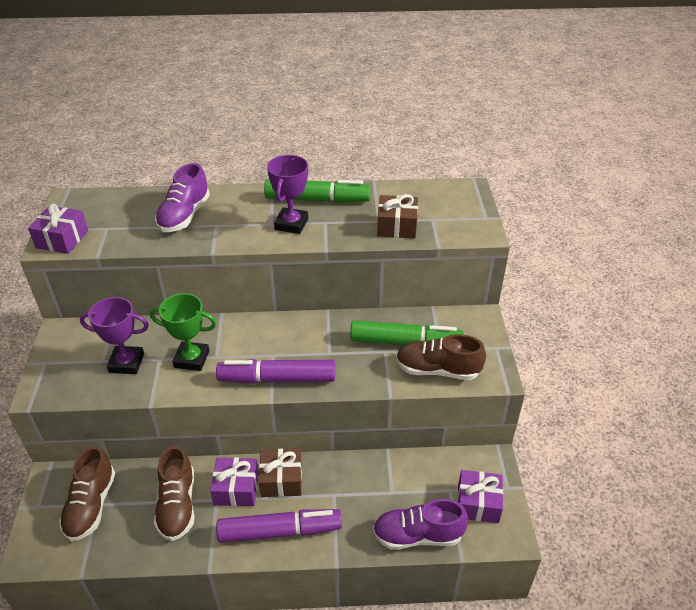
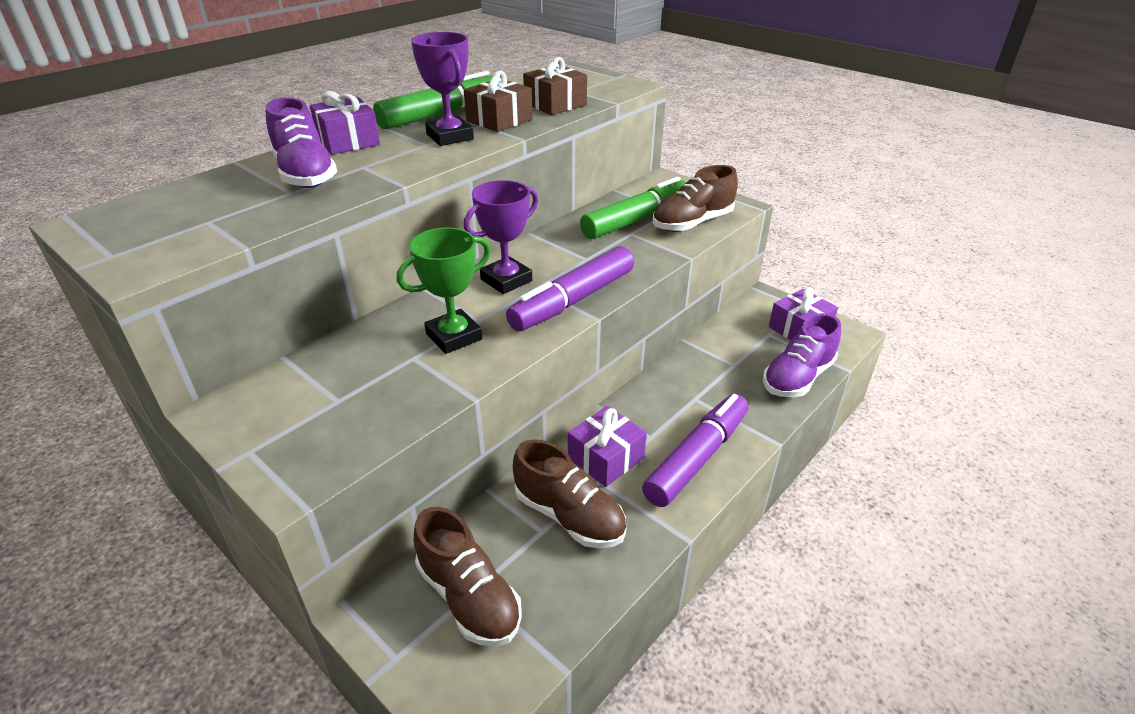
camera: 45 degrees left, 5 degrees down
(62, 239) = (150, 256): purple gift -> purple gift (348, 141)
(126, 363) = (376, 384): purple trophy -> purple trophy (506, 280)
(281, 480) = (635, 420): brown gift -> brown gift (499, 120)

